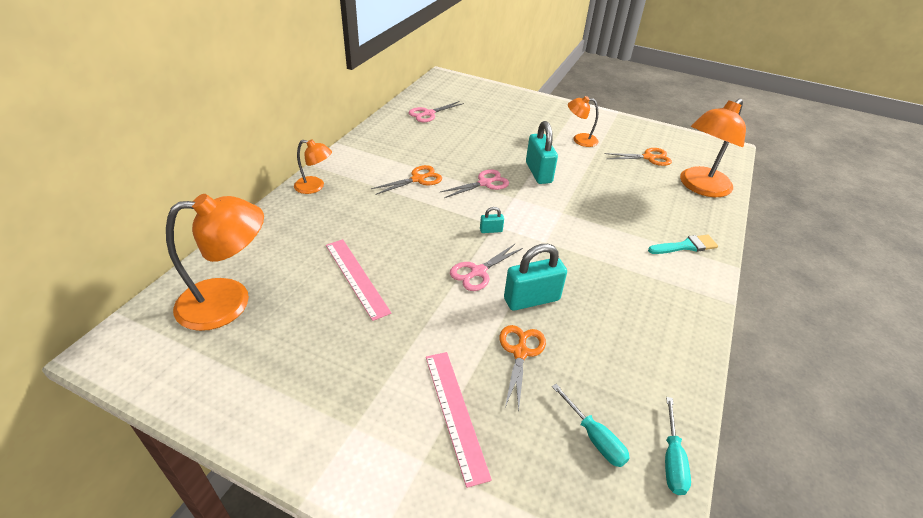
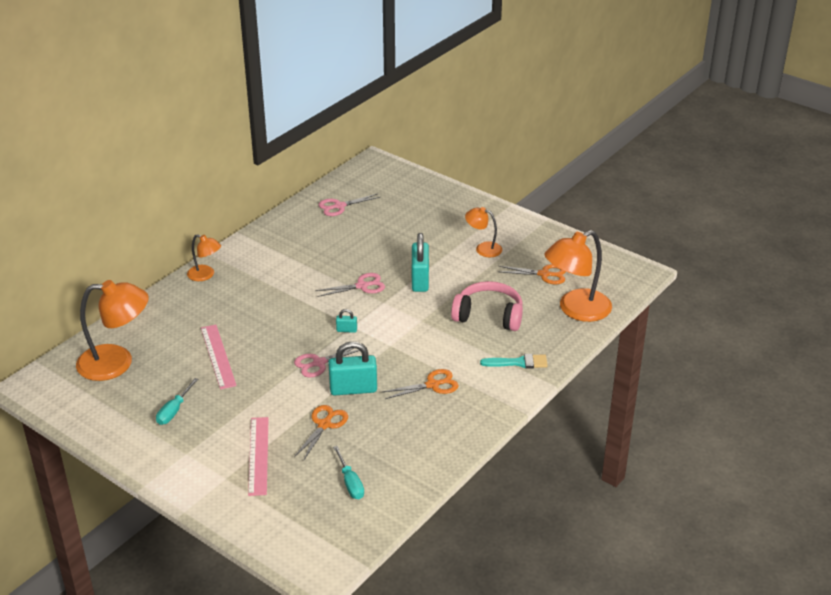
camera: 15 degrees right, 5 degrees down
(418, 179) = (301, 276): orange scissors -> orange scissors (432, 385)
(624, 200) = (489, 315): none -> pink headphones
(672, 459) = (398, 502): turquoise screwdriver -> turquoise screwdriver (174, 411)

